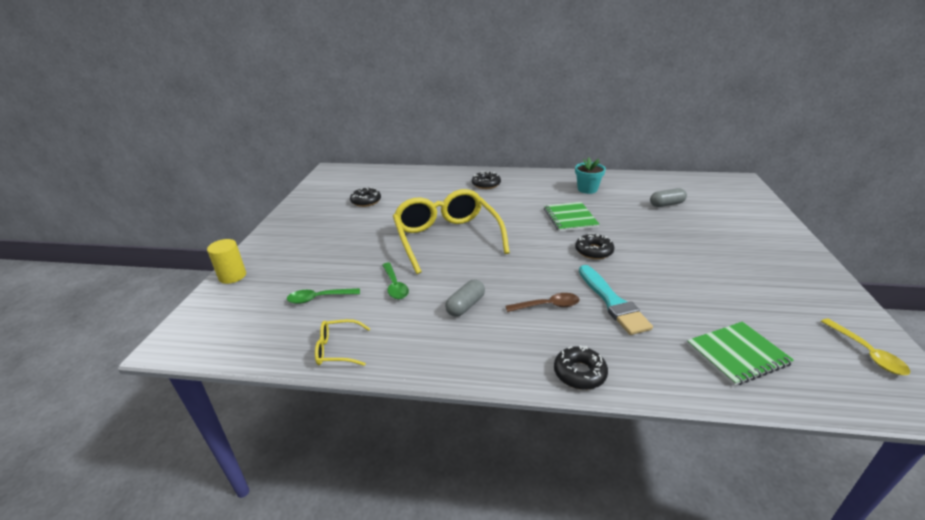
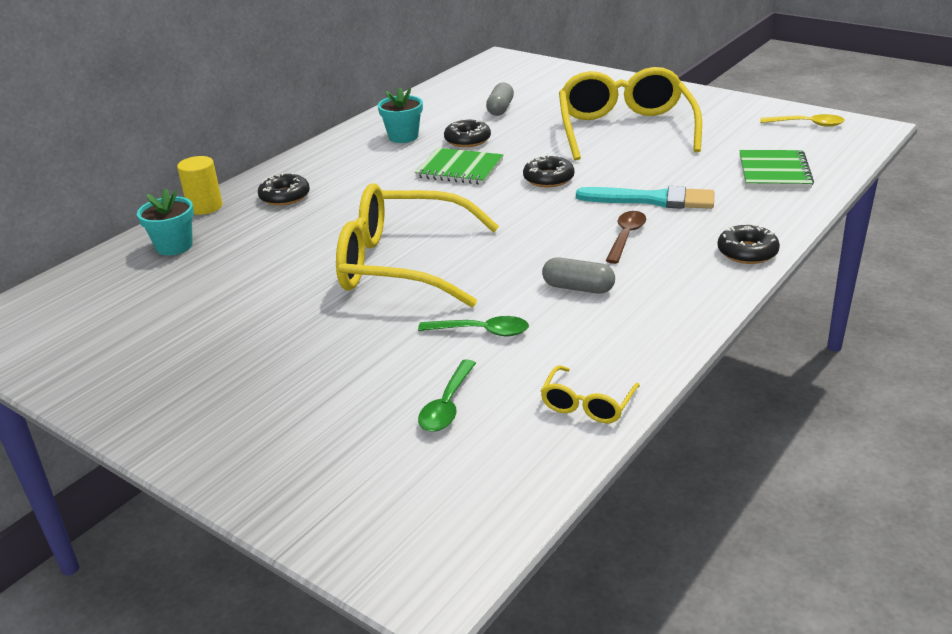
camera: 60 degrees left, 0 degrees up
(232, 276) = (275, 498): yellow cylinder -> yellow cylinder (205, 207)
(366, 201) = (182, 311): black donut -> black donut (467, 140)
(418, 179) = (174, 246): none -> turquoise flower pot
(465, 305) = (578, 288): grey capsule -> grey capsule turned 45 degrees counterclockwise
(707, 258) = (625, 129): none -> yellow glasses

